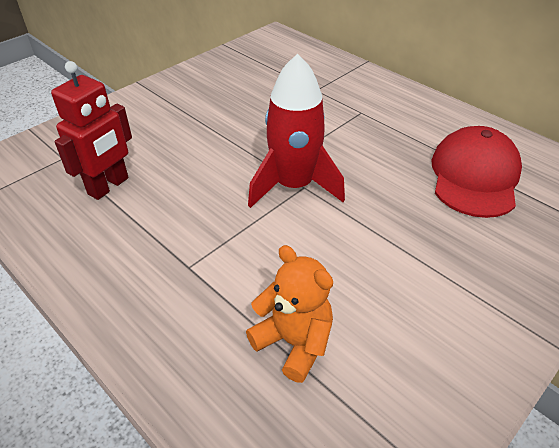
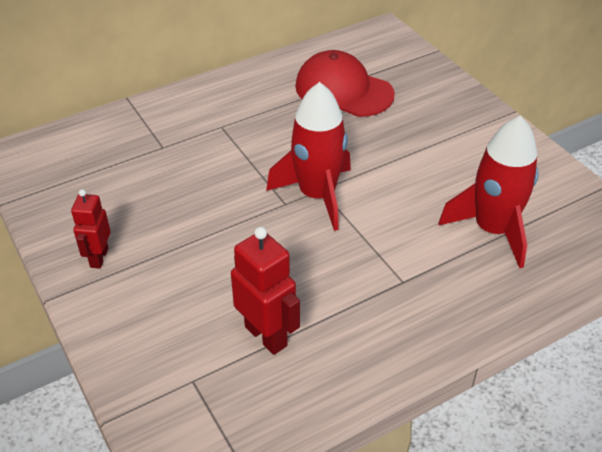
camera: 75 degrees left, 0 degrees up
(180, 91) = (99, 258): none -> red robot
(294, 342) = (493, 230): orange teddy bear -> red rocket

